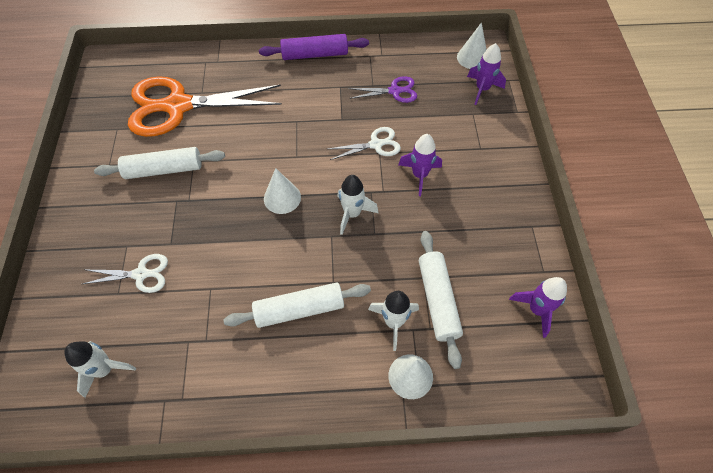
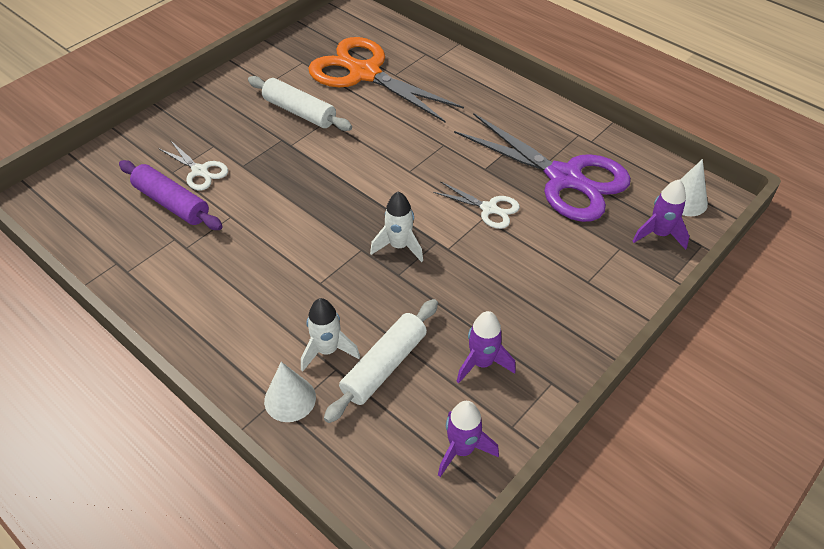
camera: 45 degrees right, 10 degrees down
(105, 370) = (108, 214): white rocket -> none
(282, 198) = (359, 193): white cone -> none
(299, 309) = (271, 281): white rolling pin -> none
(315, 54) = (526, 103): purple rolling pin -> purple rolling pin (172, 203)
(394, 91) = (564, 178): purple scissors -> purple scissors, size x2.19
(419, 175) = (497, 260): purple rocket -> purple rocket (482, 363)

